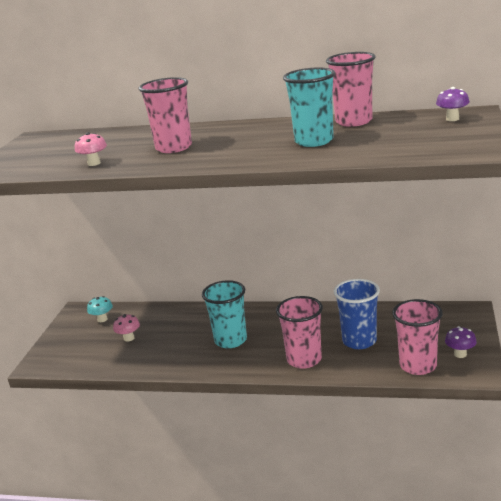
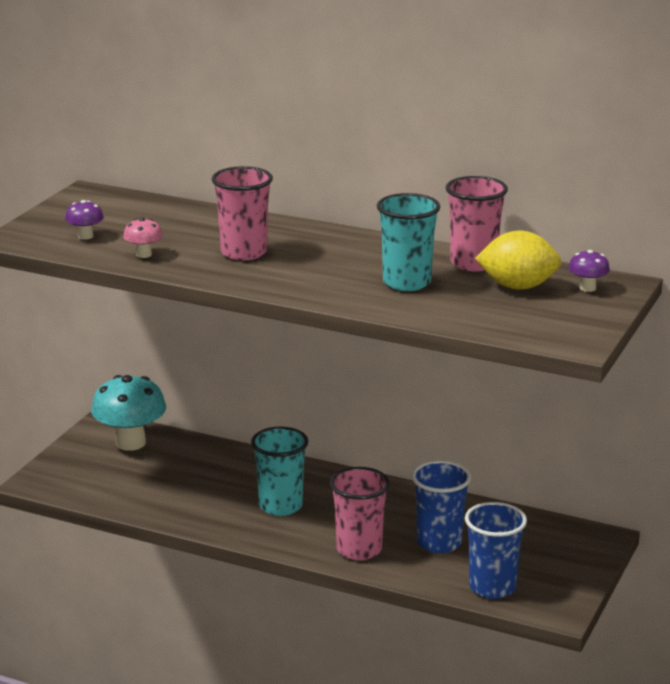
camera: 10 degrees right, 0 degrees up
(102, 319) = (130, 443): turquoise mushroom -> turquoise mushroom, size x2.16
(129, 338) = (156, 475): pink mushroom -> none
(400, 128) = (517, 287): none -> yellow lemon
(418, 365) = (492, 587): pink cup -> blue cup
(460, 354) = (552, 586): purple mushroom -> purple mushroom (85, 236)

